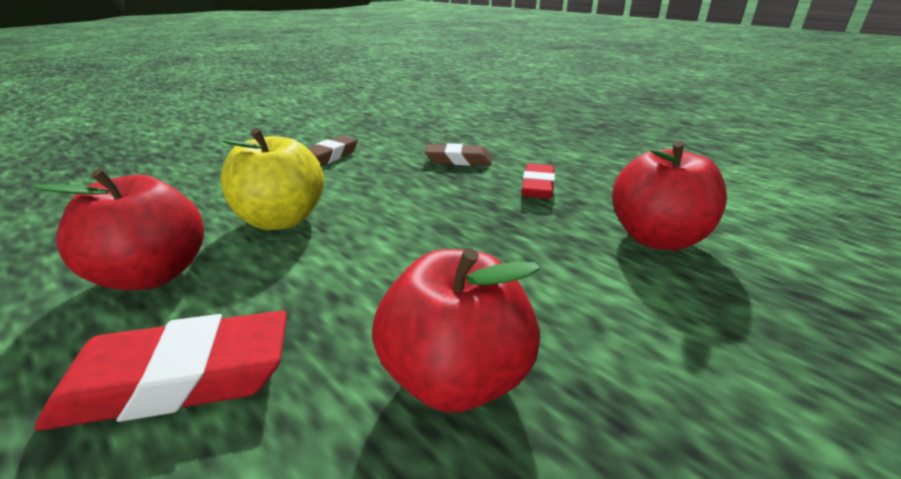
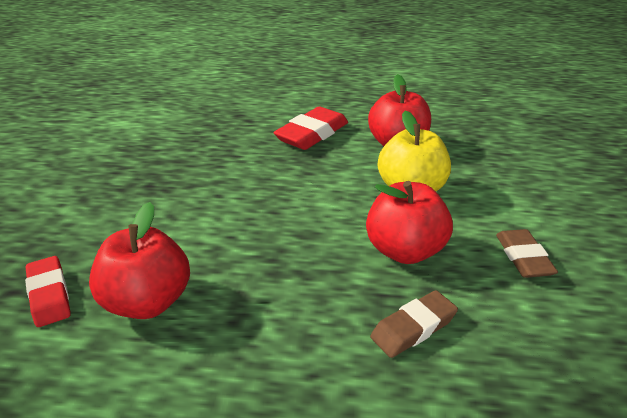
camera: 140 degrees right, 5 degrees up
(456, 377) = (220, 172): red apple -> red apple (404, 250)
(538, 186) = (288, 324): red eraser -> red eraser (49, 295)

